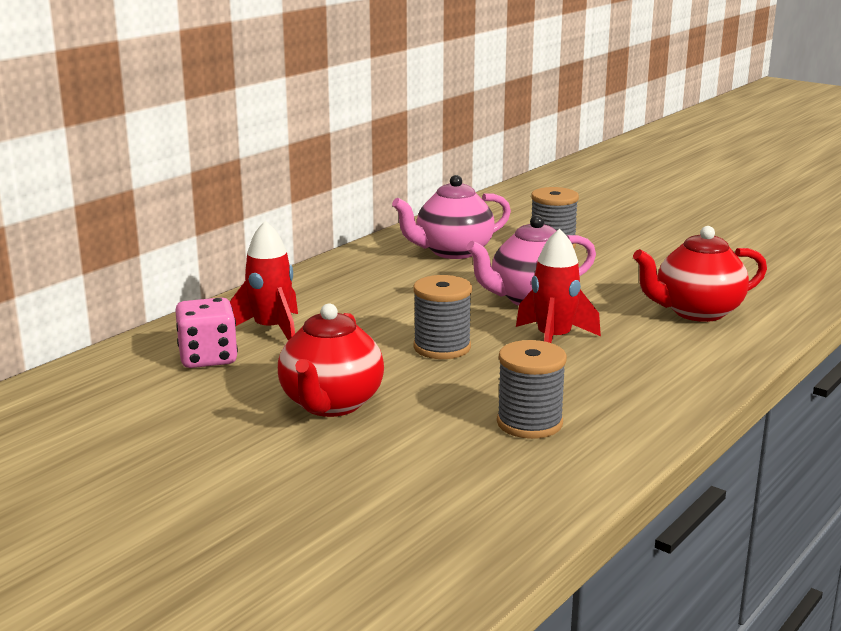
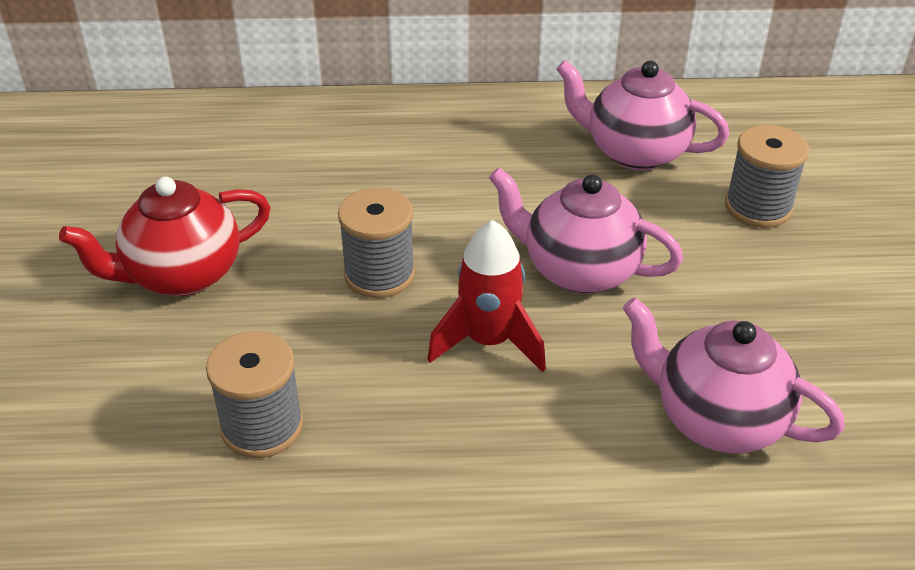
camera: 50 degrees right, 20 degrees up
(208, 358) = (207, 157): pink dice -> none
(271, 330) = (301, 156): red rocket -> none
(697, 312) = (717, 419): red teapot -> pink teapot

